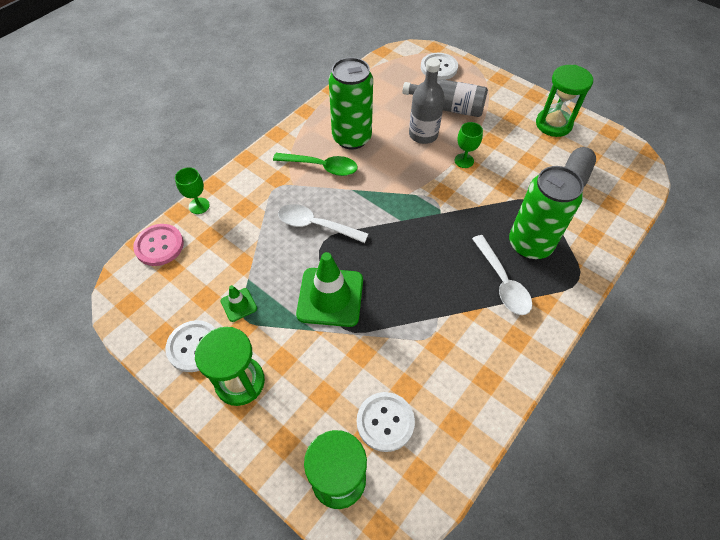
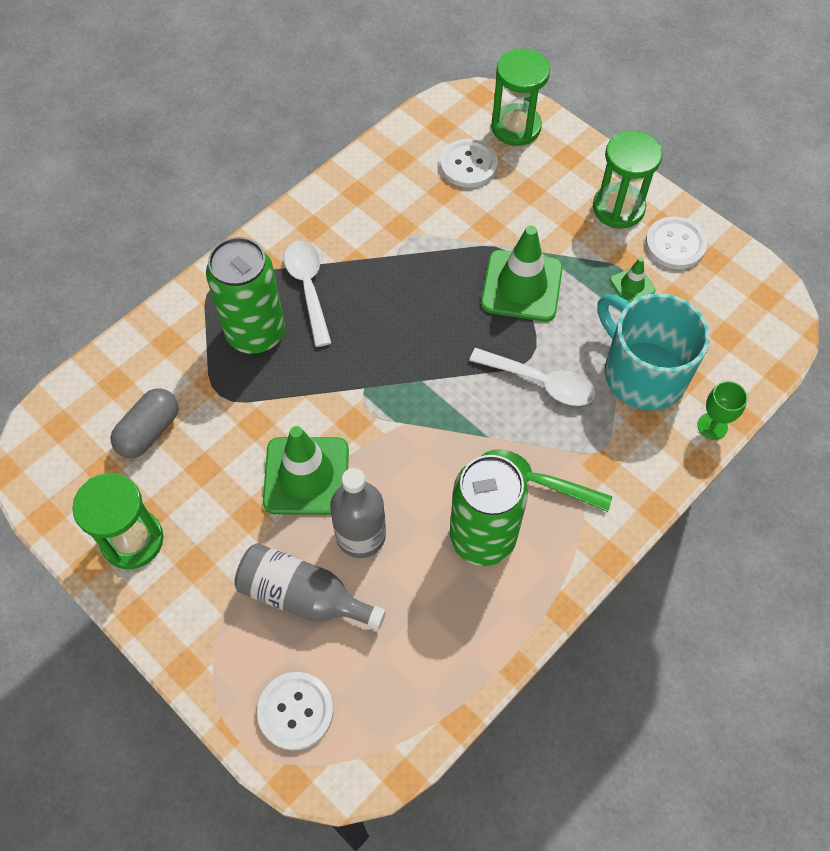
camera: 175 degrees left, 5 degrees up
(159, 246) = (751, 368): pink button -> none
(241, 237) = (642, 373): none -> turquoise mug
(464, 160) = (306, 476): green goblet -> green traffic cone

